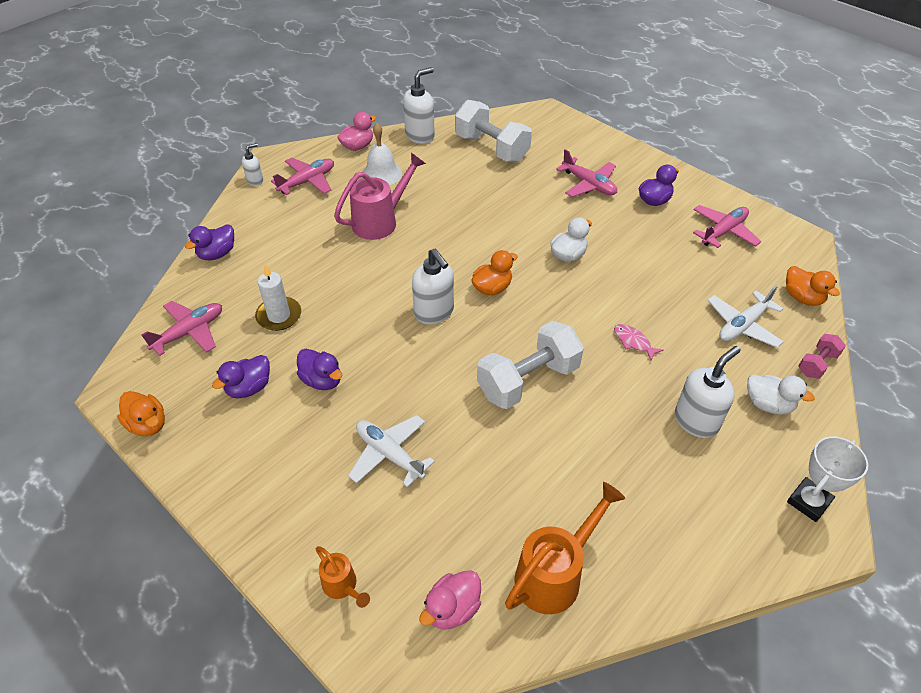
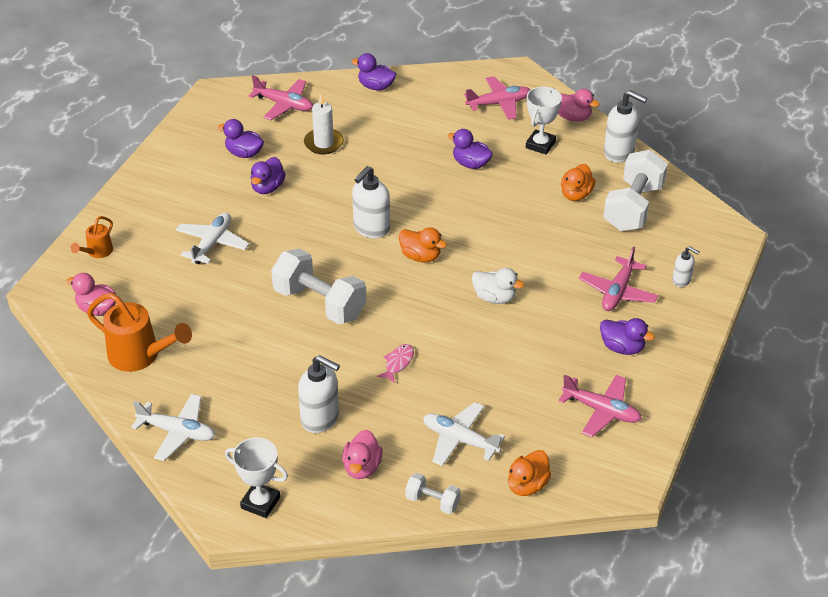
camera: 70 degrees right, 5 degrees down
(148, 424) = (191, 118): orange duck -> orange duck (576, 194)
(255, 181) = (481, 73): white soap dispenser -> white soap dispenser (681, 280)
(307, 181) = (499, 104): pink plane -> pink plane turned 45 degrees counterclockwise
(380, 221) = (471, 164): pink watering can -> purple duck
(381, 174) = (540, 145): white bell -> white trophy
(692, 560) = (177, 432): none -> white plane
(768, 404) = (362, 467): white duck -> pink duck
(817, 364) = (432, 501): pink dumbbell -> white dumbbell

